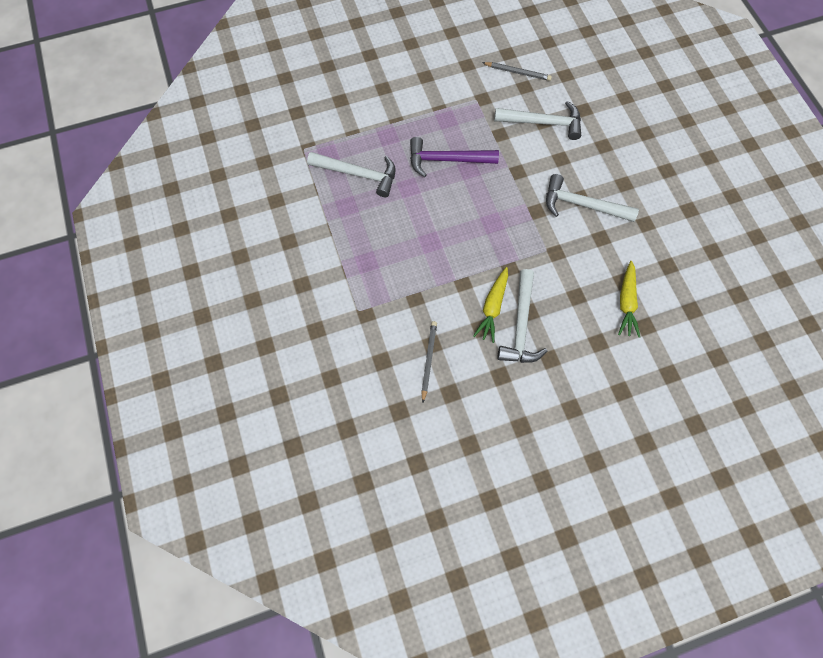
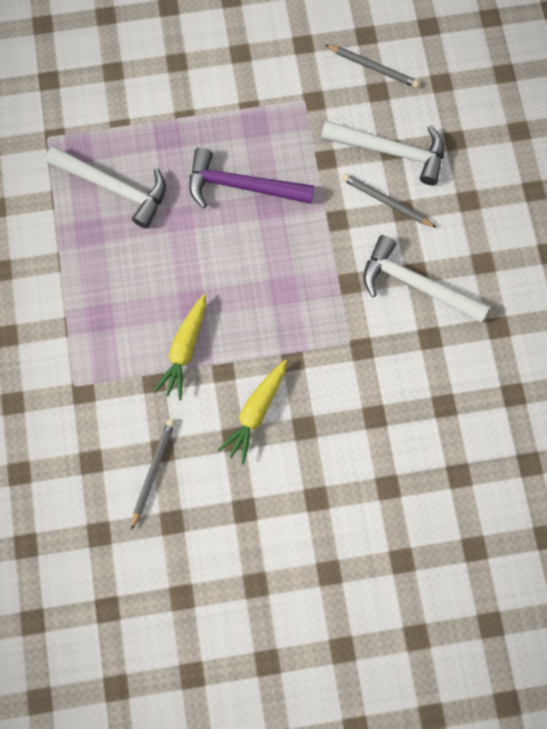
camera: 10 degrees right, 5 degrees up
(521, 325) = (288, 444): white hammer -> none
(548, 155) = (386, 202): none -> grey pencil
(626, 302) = (441, 437): yellow carrot -> yellow carrot (185, 349)

